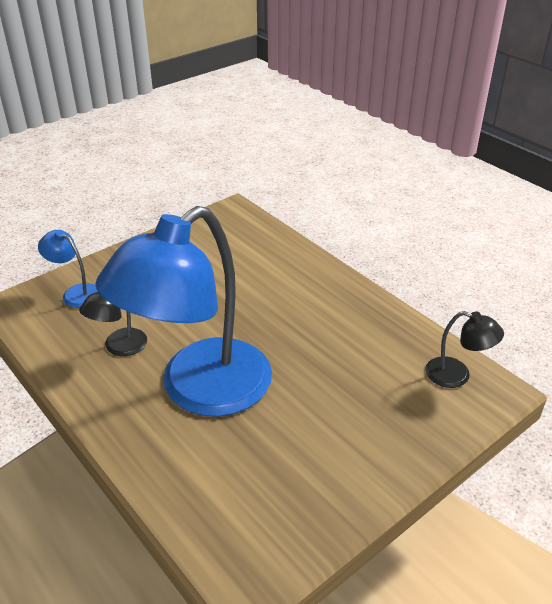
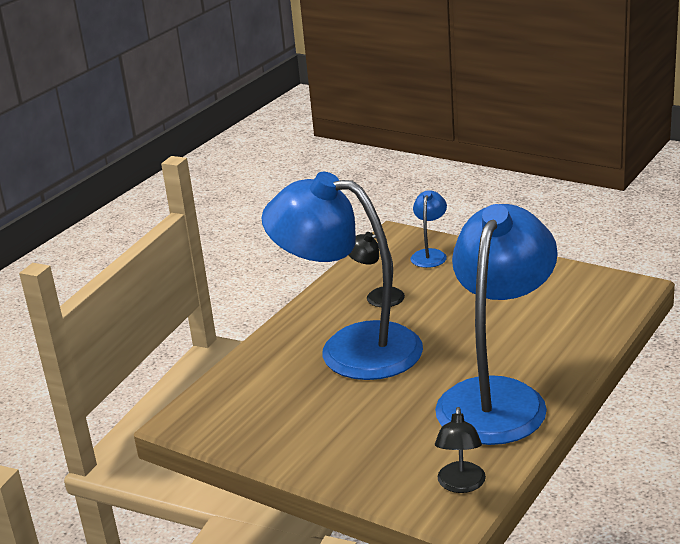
camera: 75 degrees right, 10 degrees down
(342, 319) = (497, 397): none -> blue lamp

